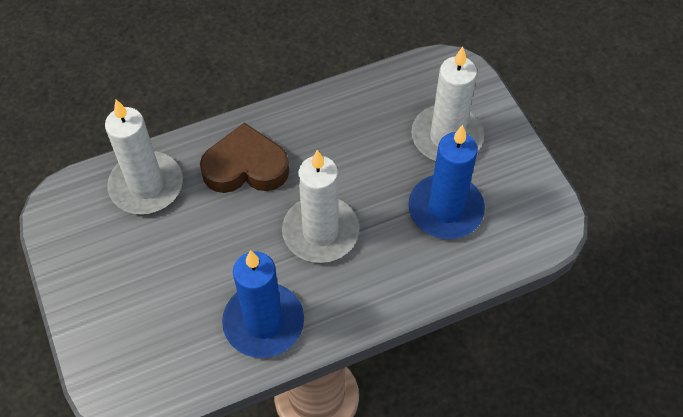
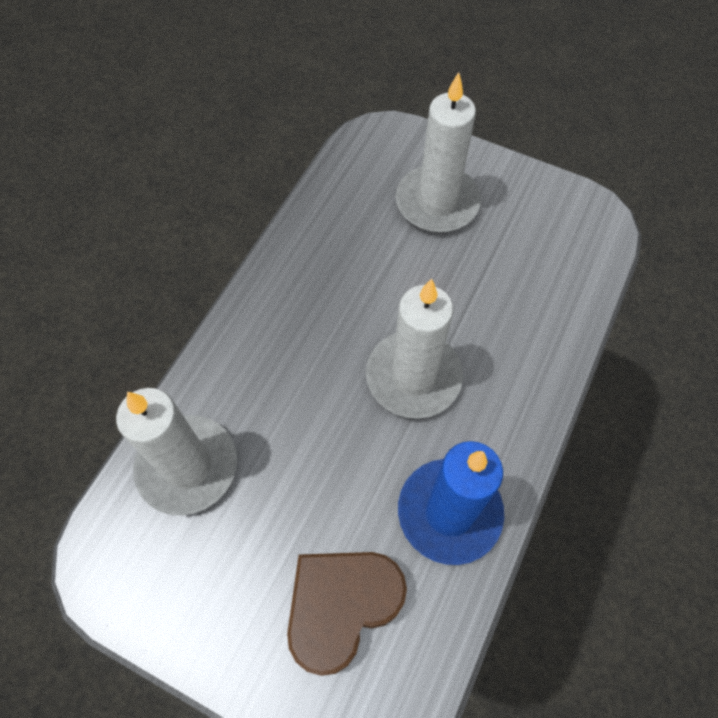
camera: 40 degrees left, 5 degrees up
(245, 167) = (276, 367): brown heart -> brown heart (341, 606)
(445, 209) = (502, 270): blue candle -> none

